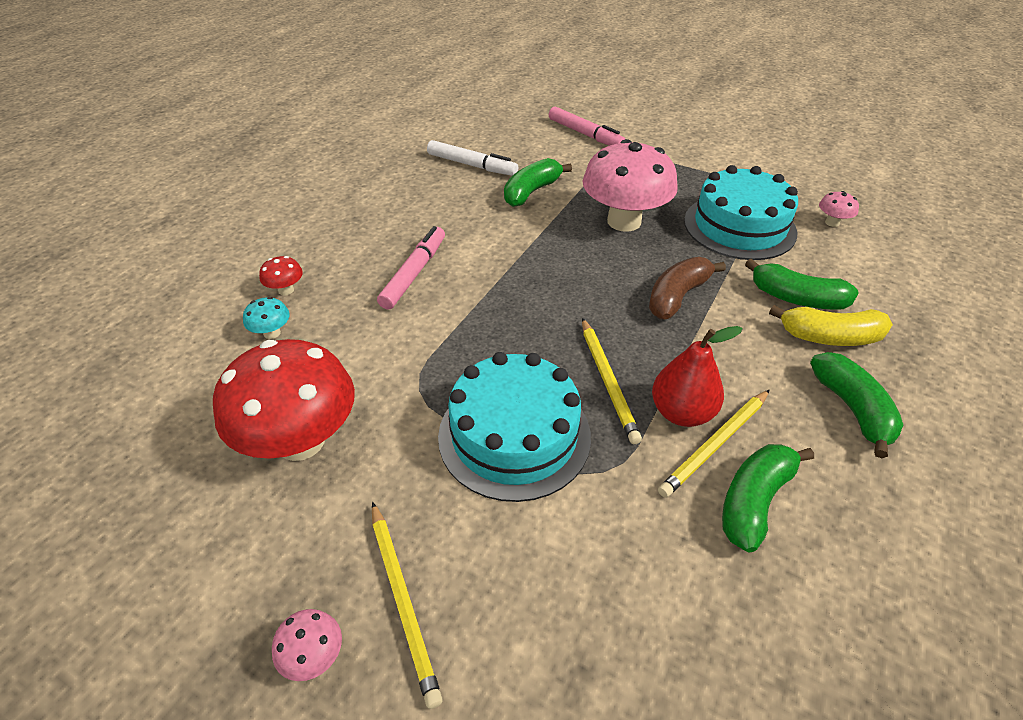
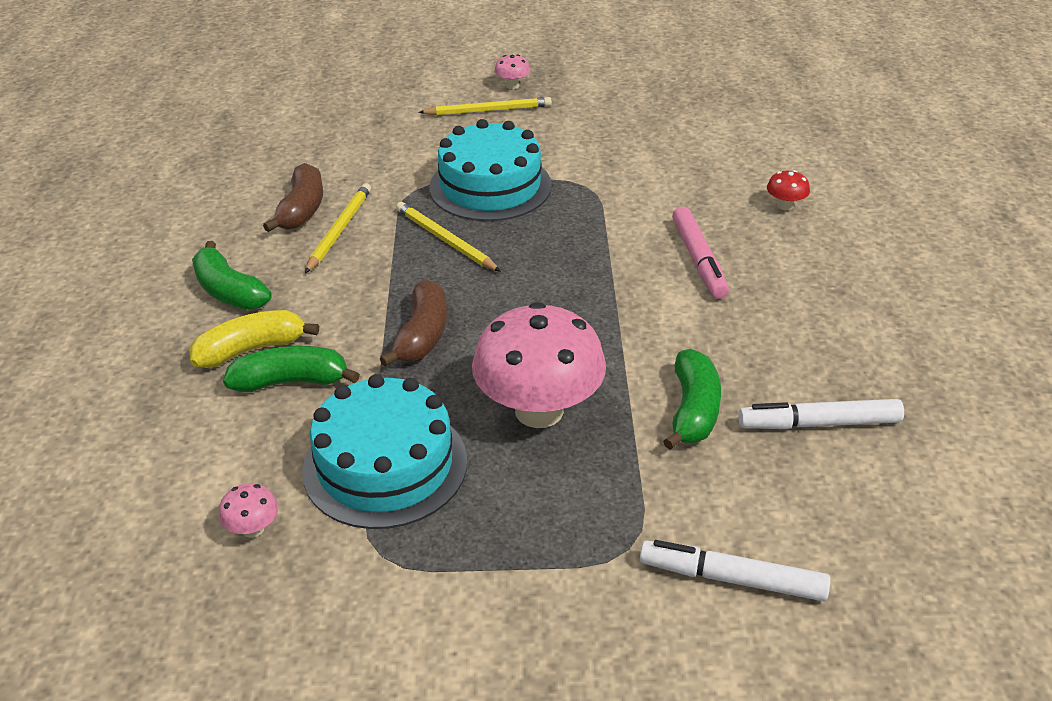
camera: 150 degrees right, 5 degrees down
(272, 333) = (743, 177): turquoise mushroom -> none
(300, 441) = (627, 138): red mushroom -> none
(403, 600) = (488, 110): yellow pencil -> yellow pencil turned 135 degrees clockwise
(585, 134) = (732, 579): pink marker -> white marker
(681, 413) = (373, 240): red pear -> none
(754, 501) = (302, 209): green banana -> brown banana

